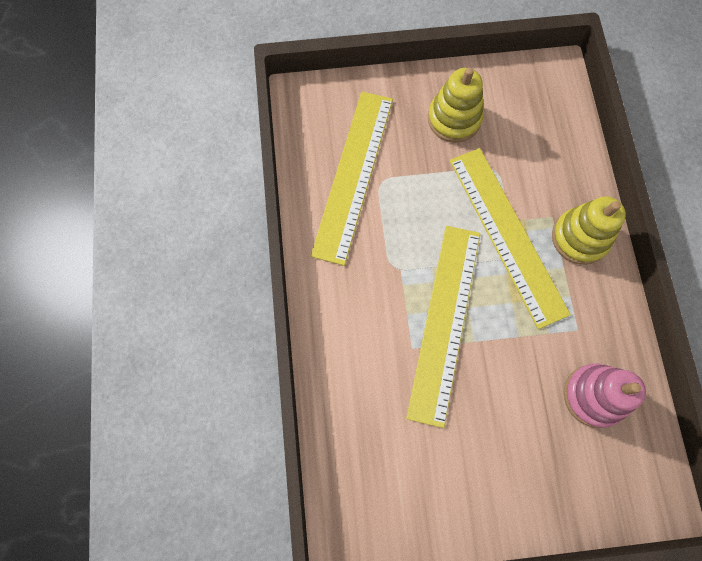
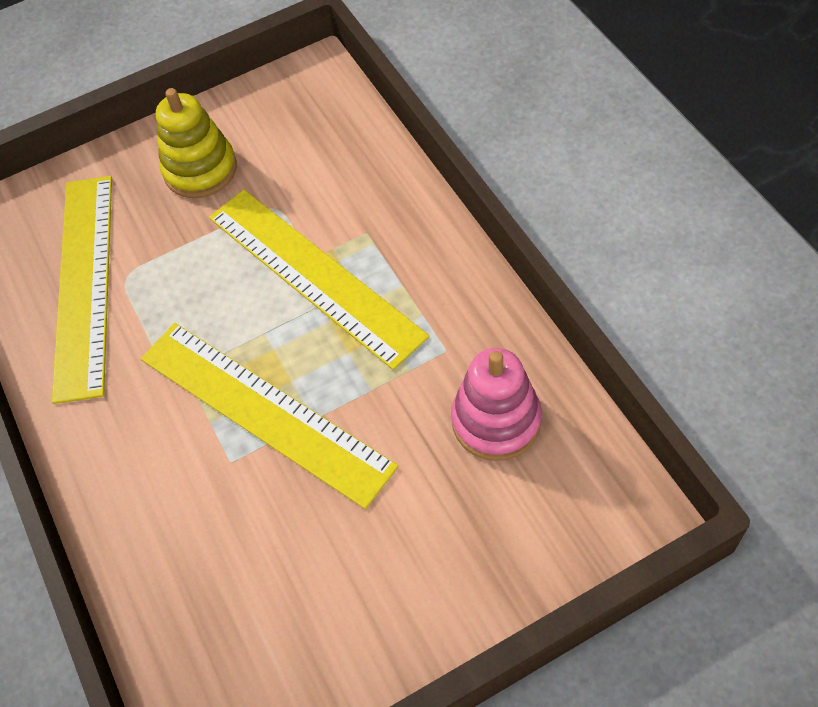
camera: 15 degrees left, 15 degrees down
(444, 322) = (264, 411): yellow ruler -> yellow ruler turned 45 degrees counterclockwise
(579, 238) = (410, 242): yellow stacking toy -> none

